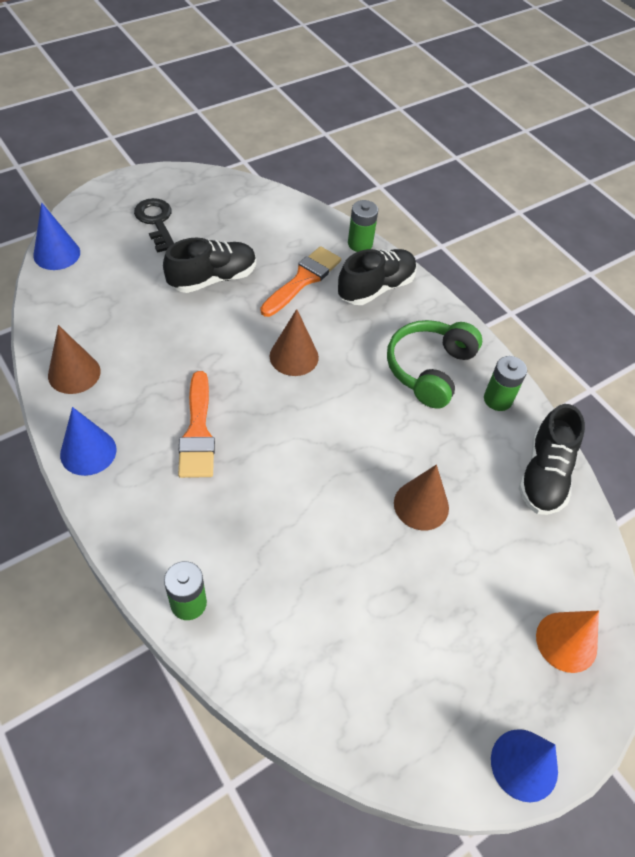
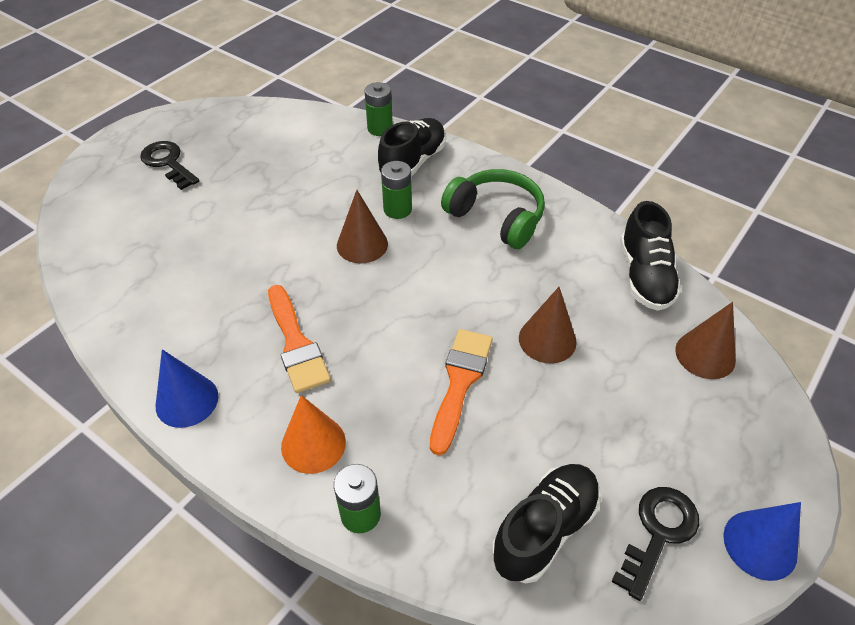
camera: 15 degrees left, 5 degrees down
(56, 254) = (72, 220): blue cone -> none
(74, 373) = (139, 328): brown cone -> brown cone (705, 355)
(213, 278) = (249, 198): black shoe -> black shoe (544, 529)
(303, 279) = (340, 174): orange brush -> orange brush (460, 382)
(429, 369) = (496, 217): green headphones -> green headphones turned 120 degrees clockwise
(436, 718) = (658, 533): none -> black key
(497, 399) = (571, 224): green battery -> green battery (397, 209)
(566, 641) = (739, 416): orange cone -> orange cone (313, 444)

